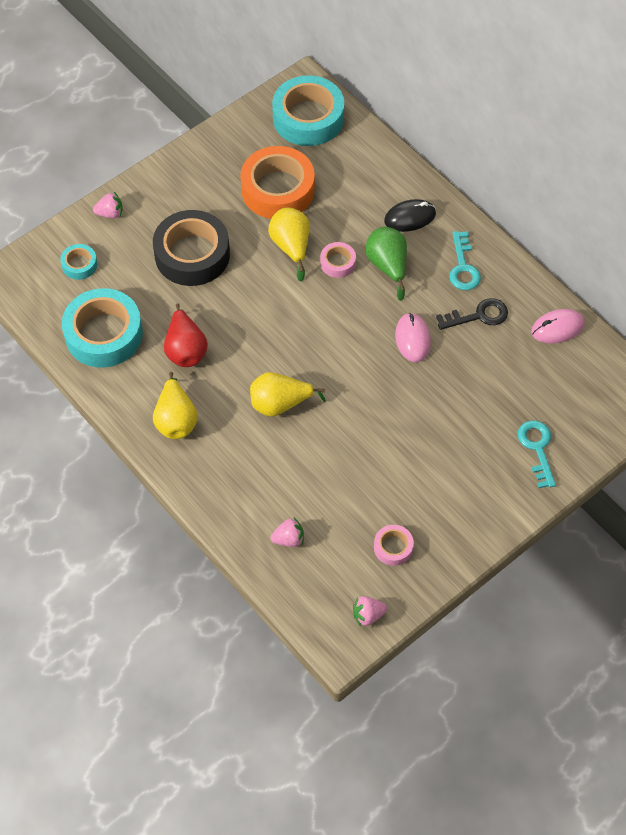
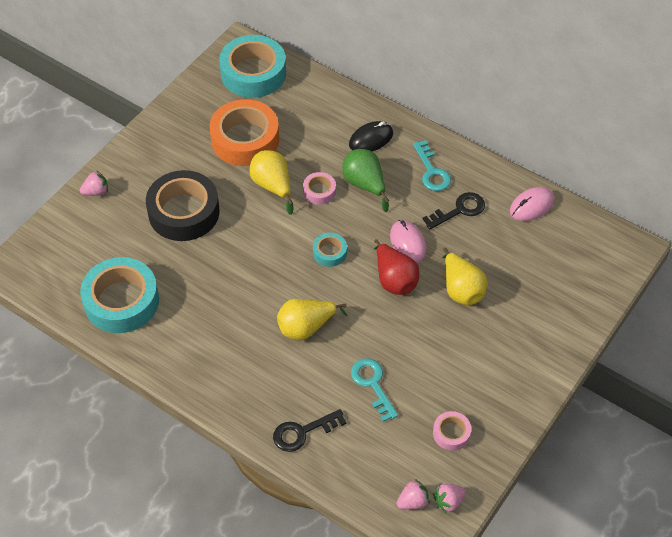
camera: 15 degrees left, 5 degrees down
(79, 265) = (80, 243): turquoise tape -> turquoise tape (330, 252)
(176, 420) = (213, 364): yellow pear -> yellow pear (461, 289)
(185, 350) = (203, 298): red pear -> red pear (394, 280)
(244, 510) = (302, 432): none -> black key
(289, 539) = (353, 449): pink strawberry -> pink strawberry (412, 501)
(537, 448) = (550, 314): turquoise key -> turquoise key (372, 384)

